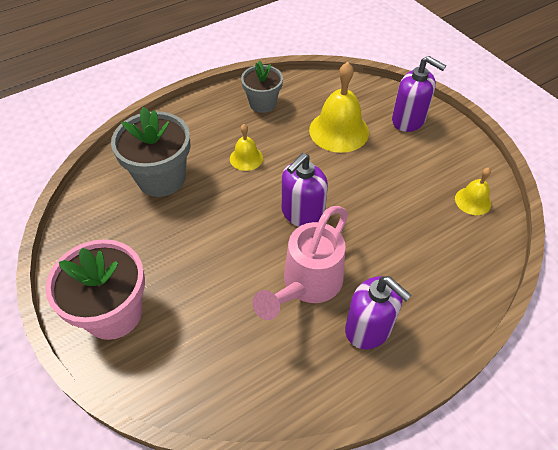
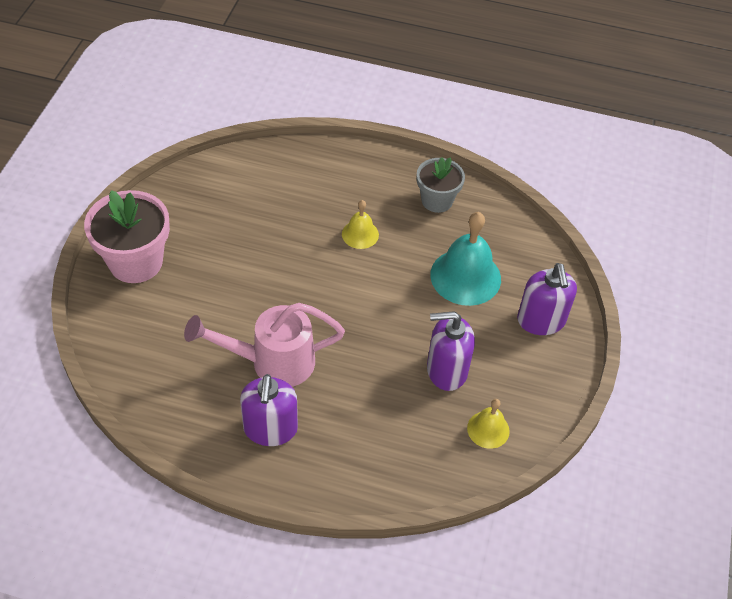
camera: 45 degrees right, 0 degrees up
(161, 178) = (280, 196): grey flower pot -> none
(302, 213) = (340, 312): purple soap dispenser -> purple soap dispenser (446, 370)
(339, 131) = (465, 276): yellow bell -> turquoise bell

